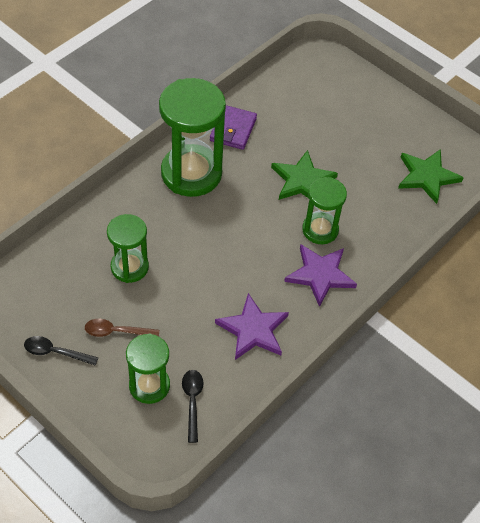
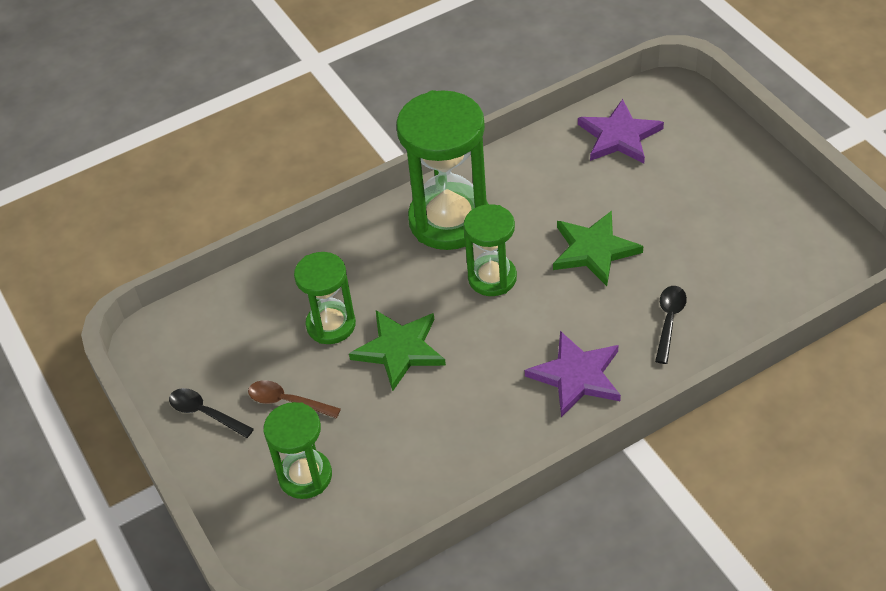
camera: 25 degrees right, 5 degrees down
(192, 402) = (352, 507): black spoon -> black spoon (669, 321)
(233, 129) = (522, 172): purple wallet -> none
(253, 330) = (462, 431): purple star -> purple star (619, 136)
(320, 230) = (596, 317): green hourglass -> green hourglass (492, 278)
(427, 176) = (772, 270): green star -> green star (400, 350)

